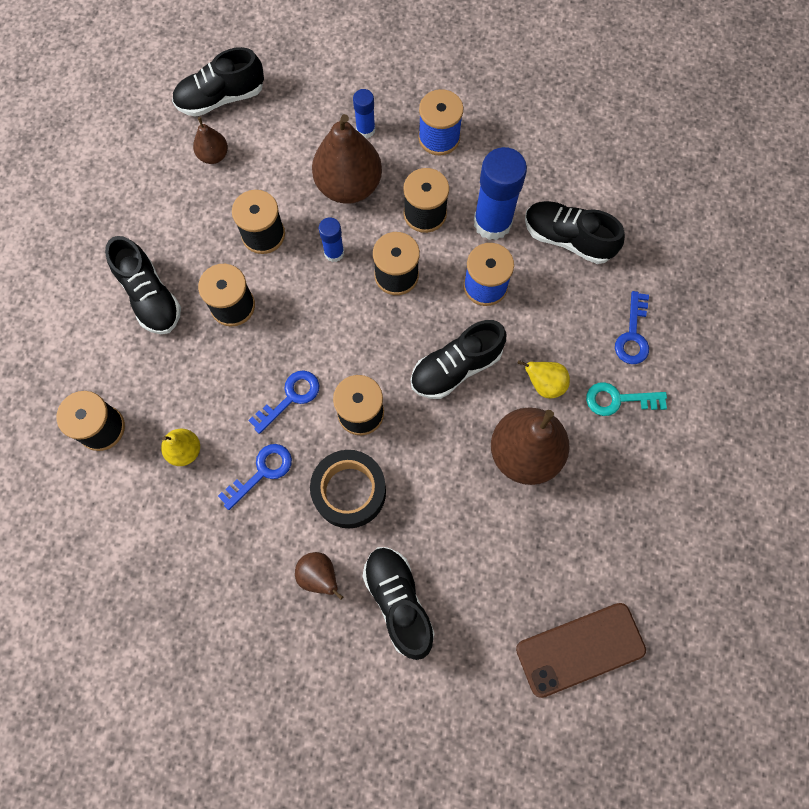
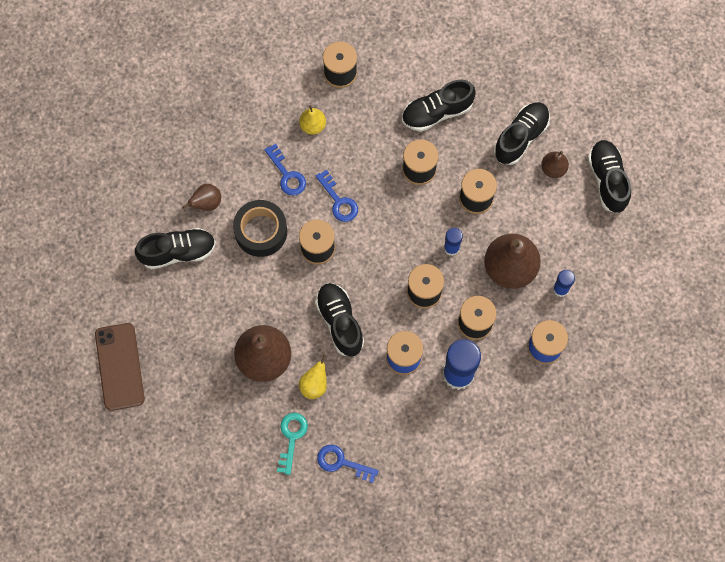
camera: 100 degrees right, 0 degrees up
(568, 239) = (434, 431): black shoe -> black shoe (521, 137)

